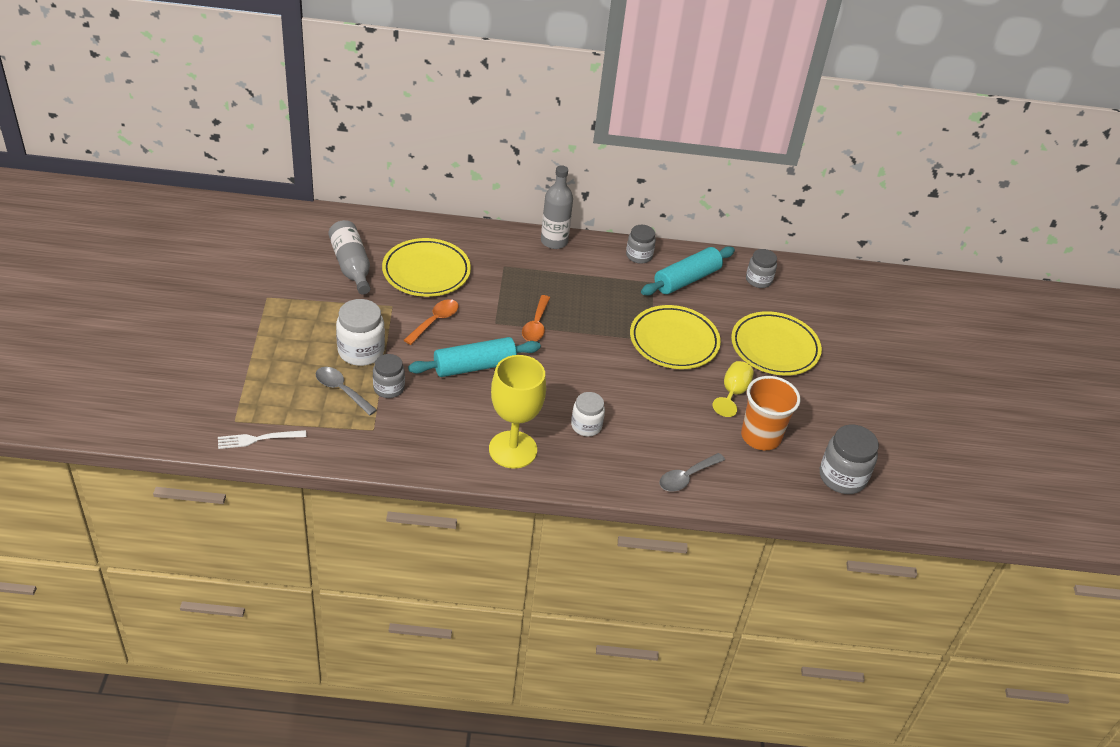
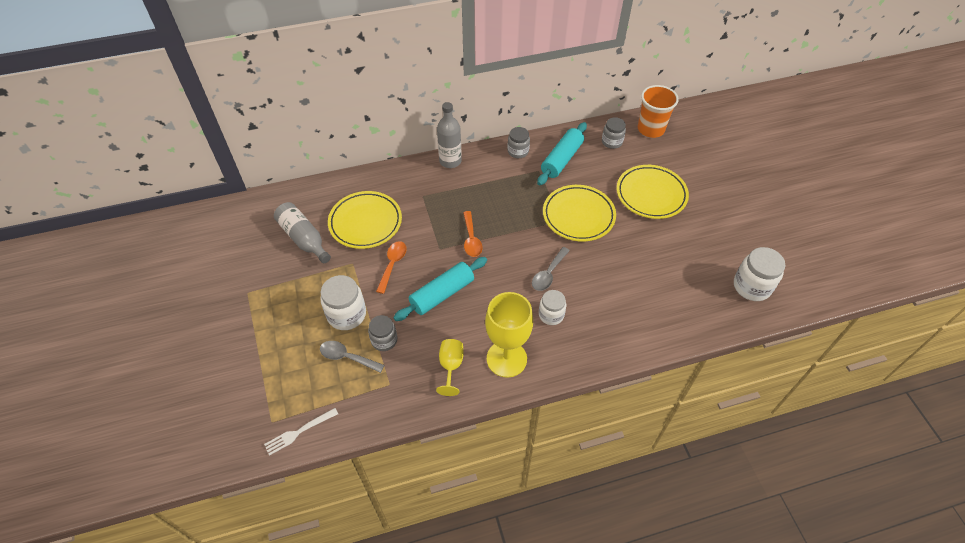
camera: 15 degrees left, 10 degrees up
(686, 477) = (645, 331): grey spoon -> grey spoon (548, 274)
(733, 393) = (641, 244): yellow goblet -> yellow goblet (451, 366)
(760, 436) = (679, 274): orange cup -> orange cup (651, 129)
(842, 477) = (751, 286): grey jar -> white jar

